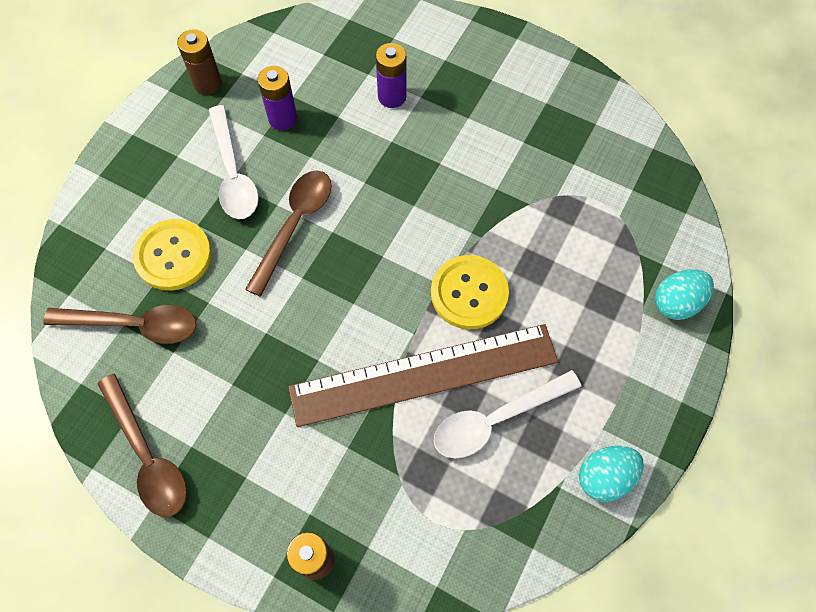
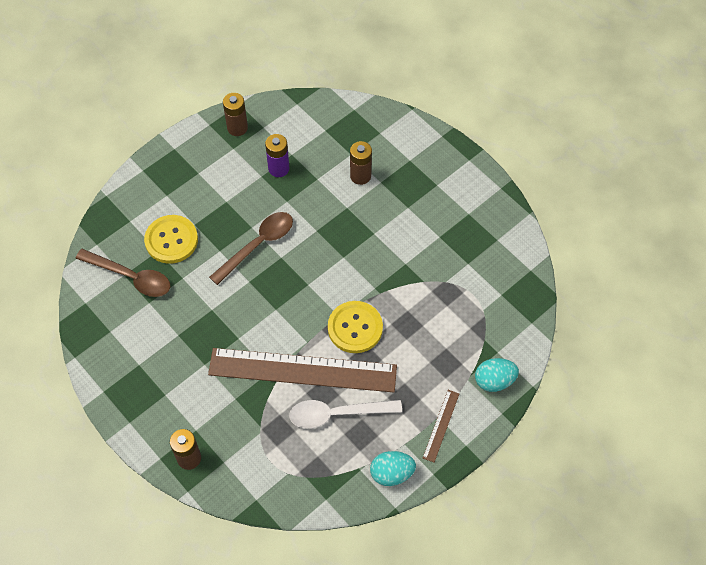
camera: 20 degrees right, 5 degrees down
(147, 455) = (110, 361): brown spoon -> none
(233, 173) = (231, 197): white spoon -> none
(392, 96) = (360, 176): purple battery -> brown battery
(638, 386) = (441, 425): none -> brown ruler

